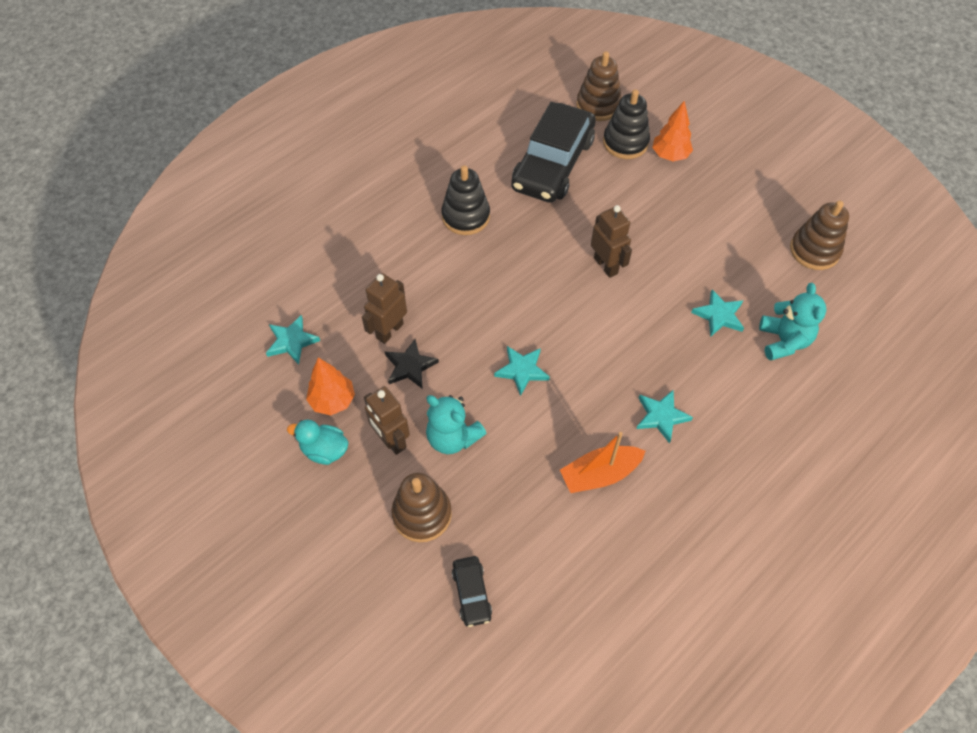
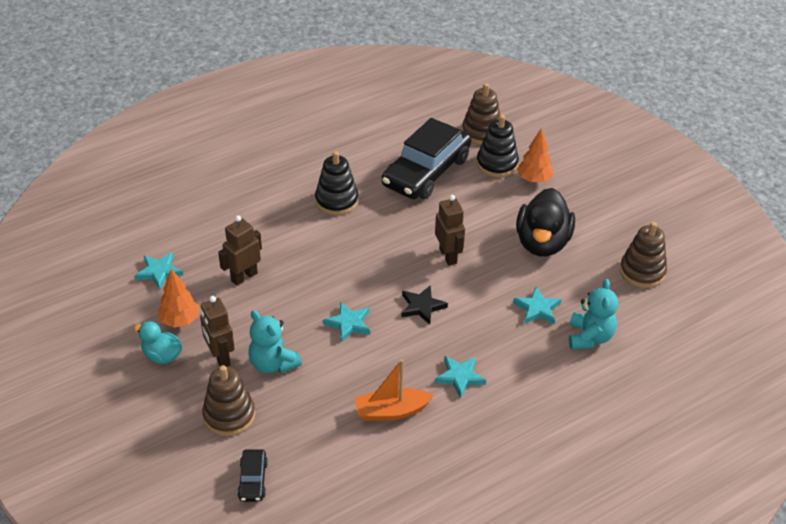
camera: 10 degrees right, 15 degrees down
(410, 366) = (253, 305): black star -> black star (422, 306)
(701, 233) = (542, 243): none -> black duck

